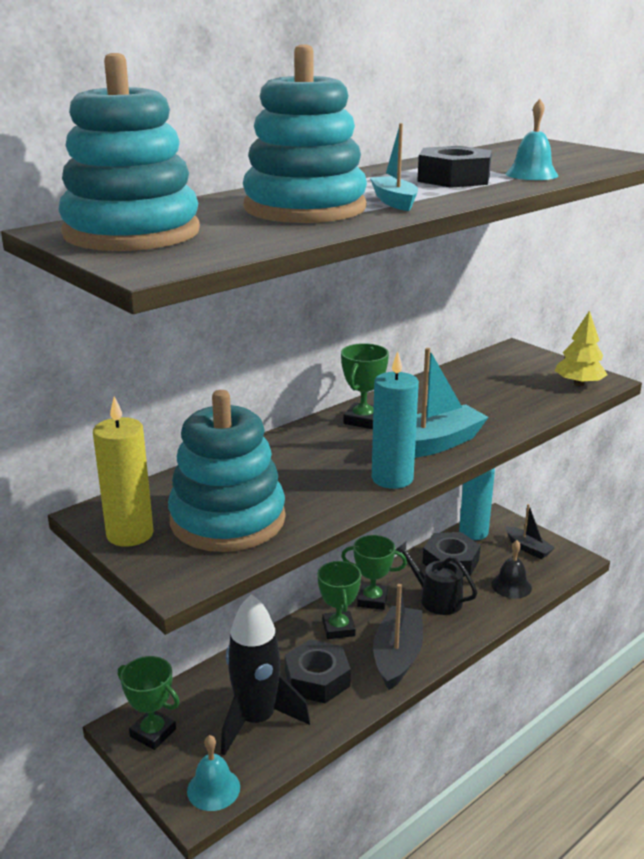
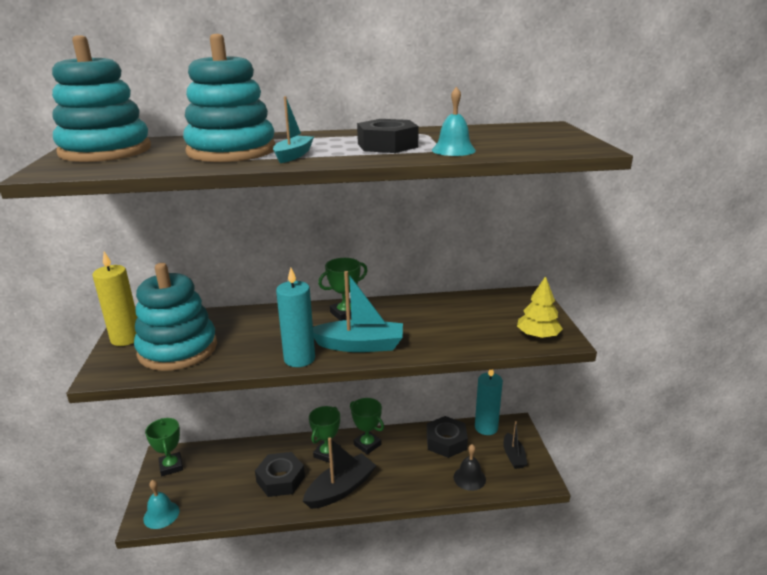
camera: 35 degrees right, 0 degrees up
(256, 720) = (223, 487): black rocket -> none
(436, 599) = (407, 463): black watering can -> none

